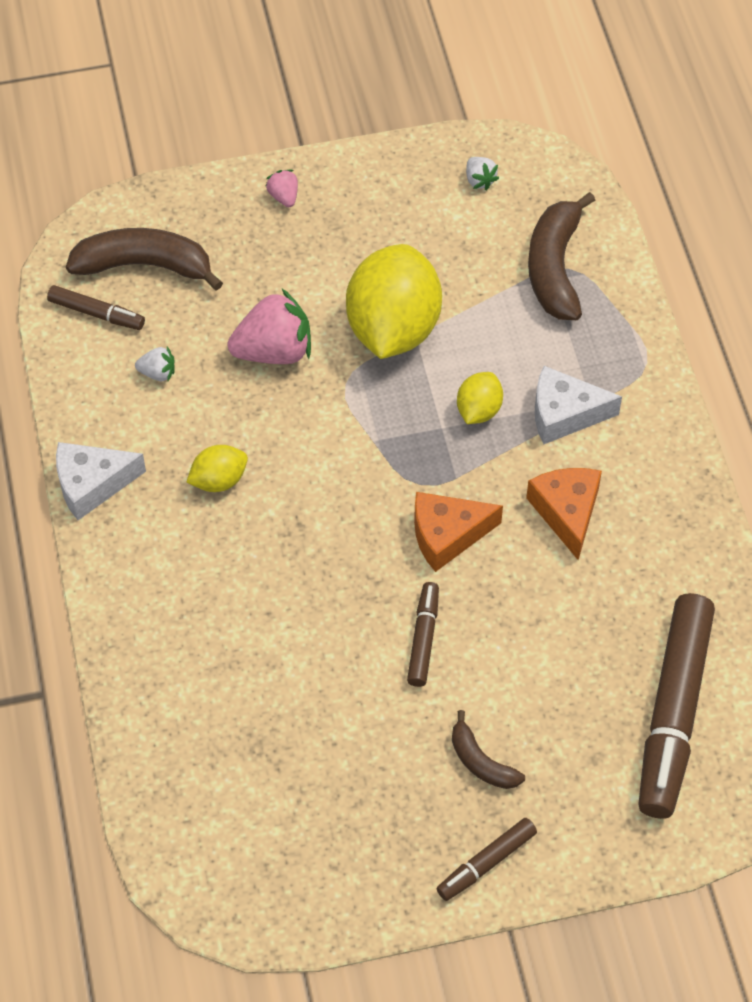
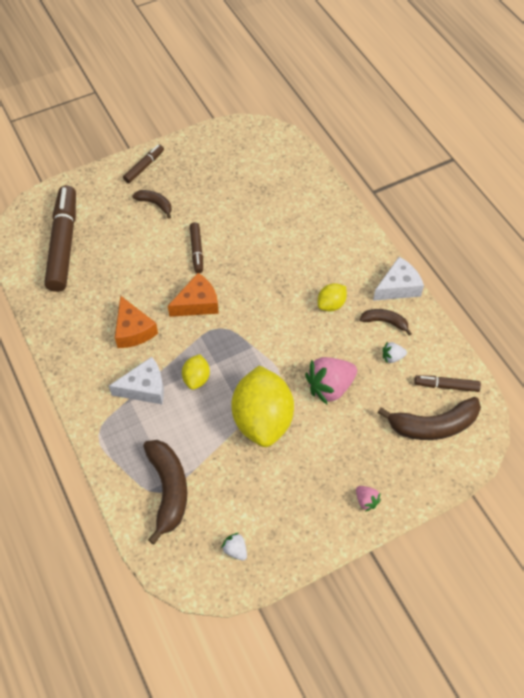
camera: 165 degrees right, 0 degrees up
(143, 430) = (385, 322): none -> brown banana

